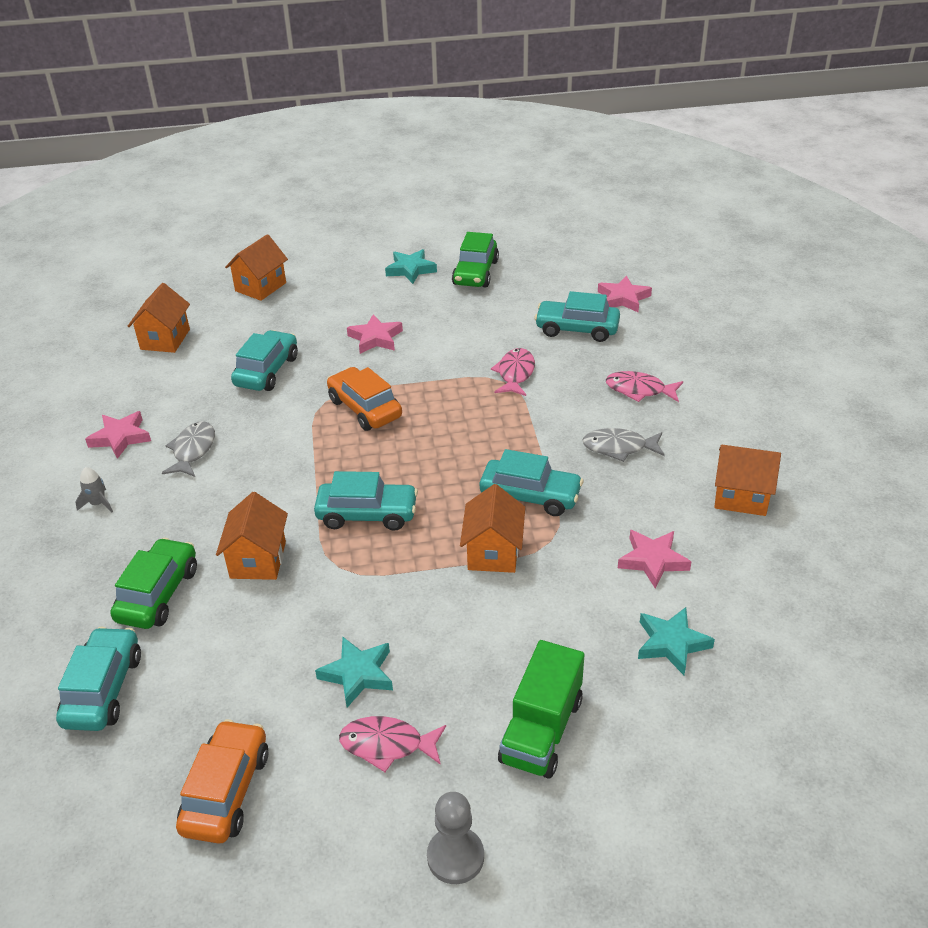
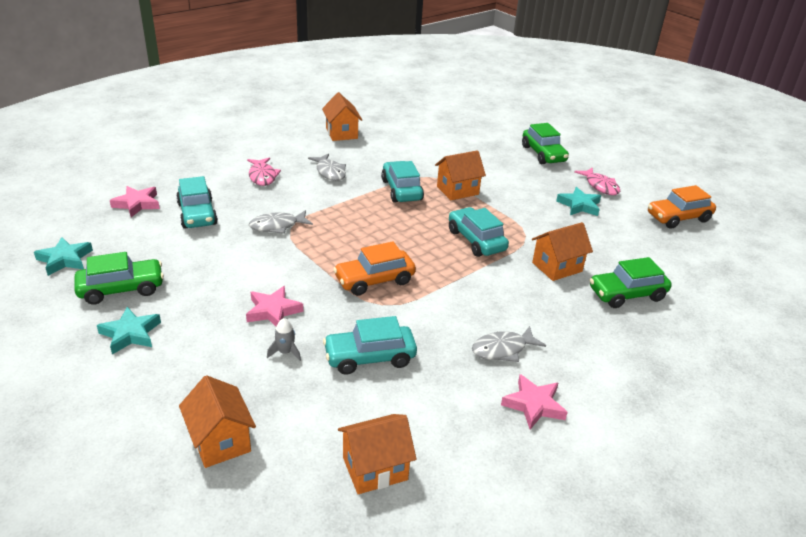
camera: 125 degrees left, 5 degrees down
(98, 503) = (604, 370): grey rocket -> grey rocket (285, 352)
(103, 689) = (698, 281): turquoise car -> none
(260, 287) = (220, 441): orange house -> orange house turned 60 degrees clockwise
(365, 408) = (374, 280): orange car -> orange car turned 45 degrees clockwise
(455, 857) = (619, 158): grey pawn -> none
(515, 374) = (277, 226): pink fish -> grey fish
(541, 730) = (543, 154): green truck -> green car
(652, 561) = (414, 147): pink star -> none
(671, 643) = (461, 135): turquoise star -> turquoise star (65, 259)

